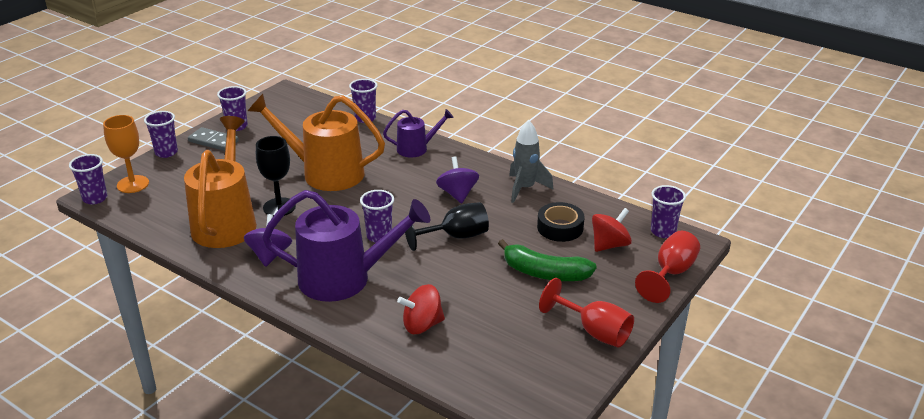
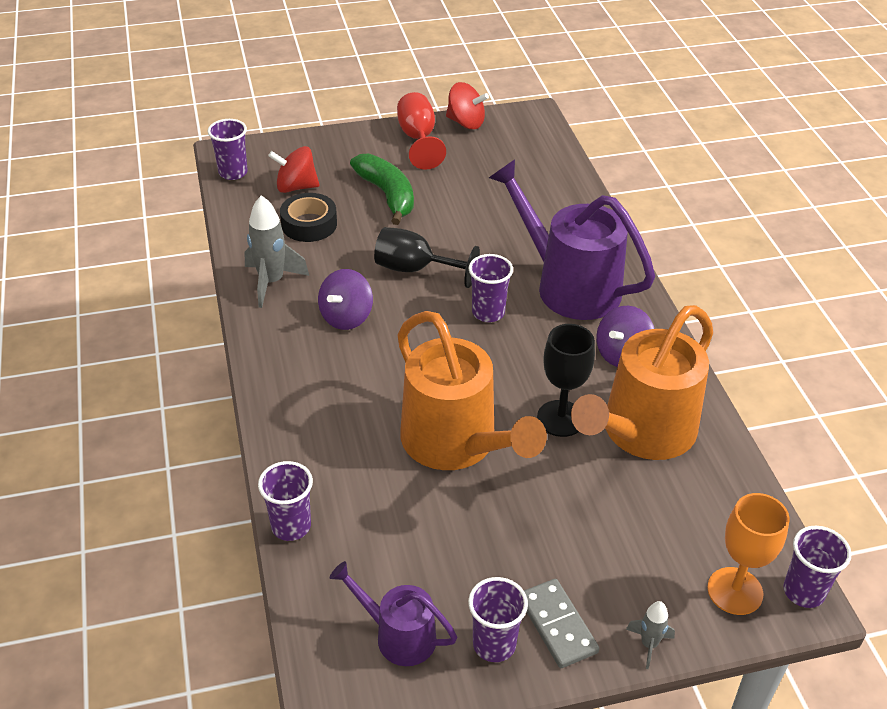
camera: 140 degrees left, 10 degrees up
(166, 152) = (649, 644): purple cup -> grey rocket
(417, 148) = (300, 415): purple watering can -> purple watering can (398, 635)
(422, 325) = (543, 210): red spinning top -> red spinning top (466, 123)
(671, 273) = (292, 142): red goblet -> none

